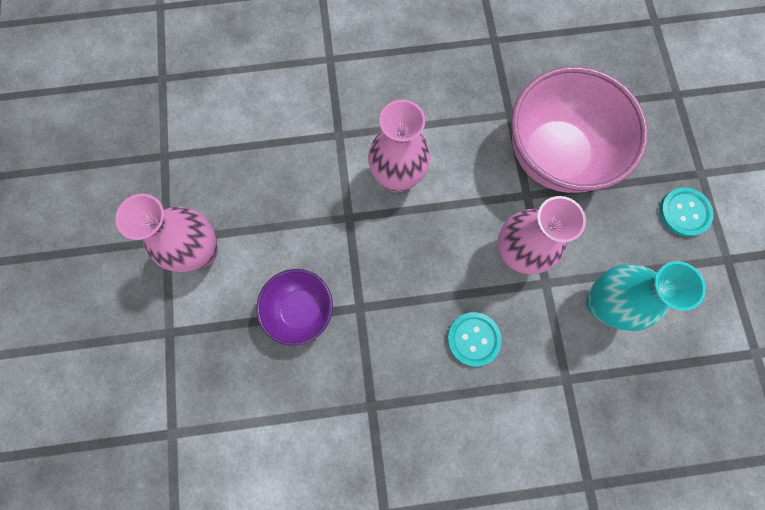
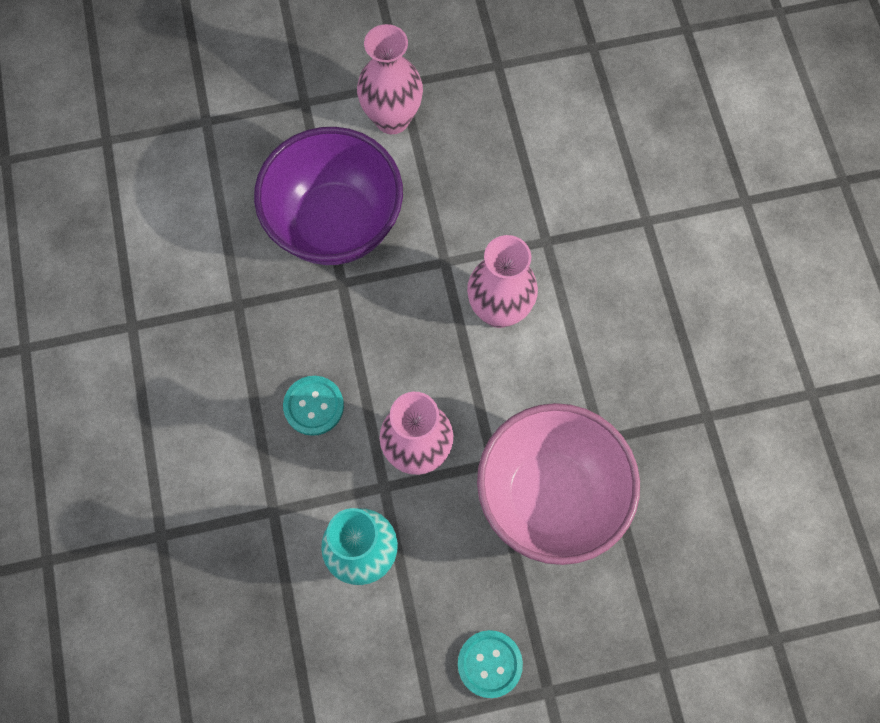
camera: 85 degrees right, 5 degrees down
(301, 310) = (335, 224): purple bowl -> purple bowl, size x1.81

